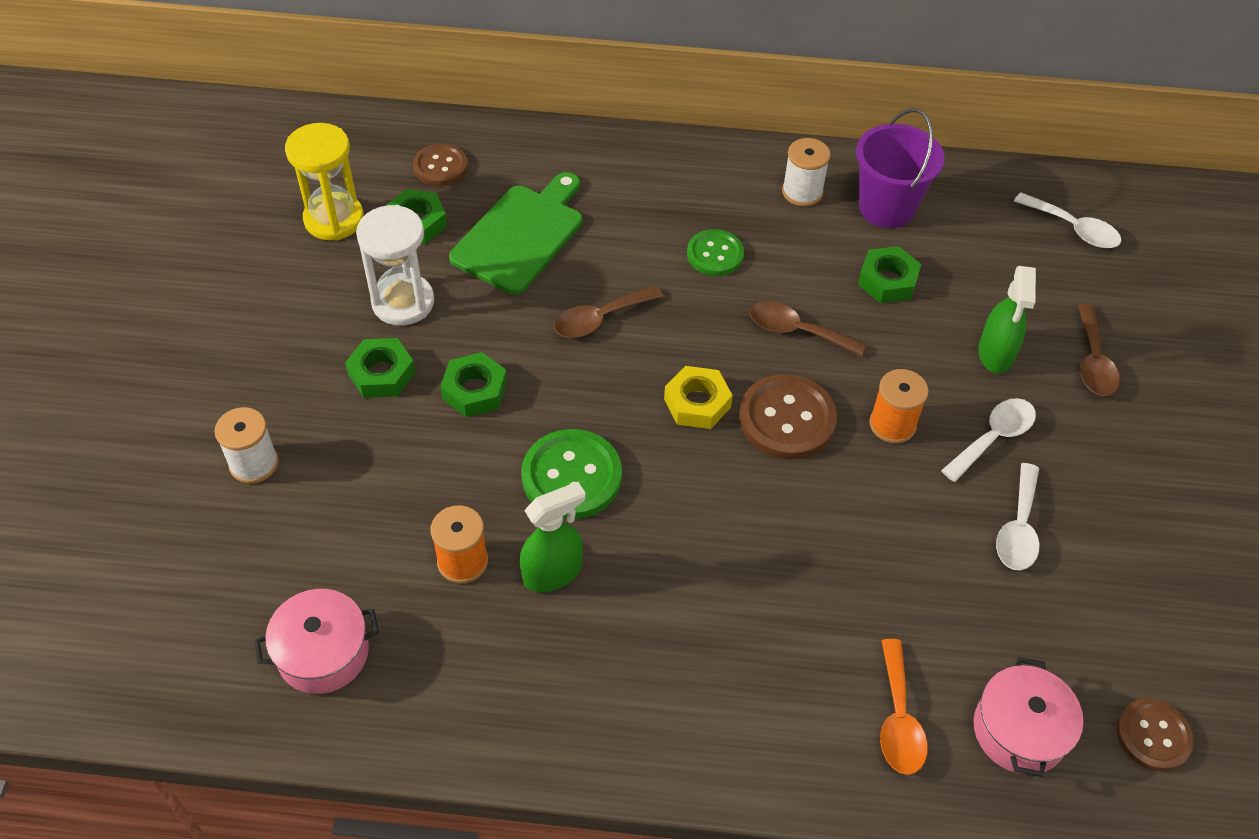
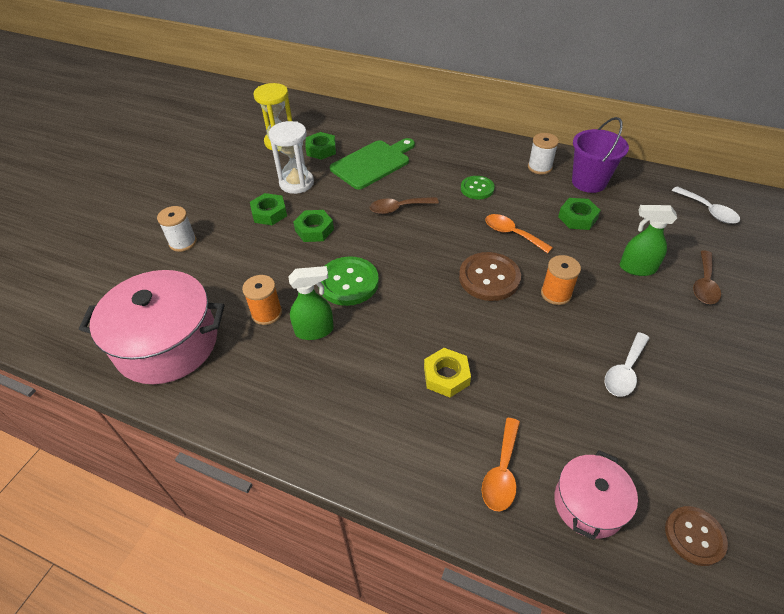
camera: 20 degrees right, 5 degrees down
(323, 653) = (167, 343): pink pot -> pink pot, size x1.84
(440, 166) = (345, 128): brown button -> none
(697, 403) = (437, 259): yellow nut -> yellow nut (446, 376)
(797, 331) = (512, 234): brown spoon -> orange spoon
(993, 437) = (622, 314): white spoon -> none
(995, 354) = (637, 268): green spray bottle -> green spray bottle turned 75 degrees clockwise

